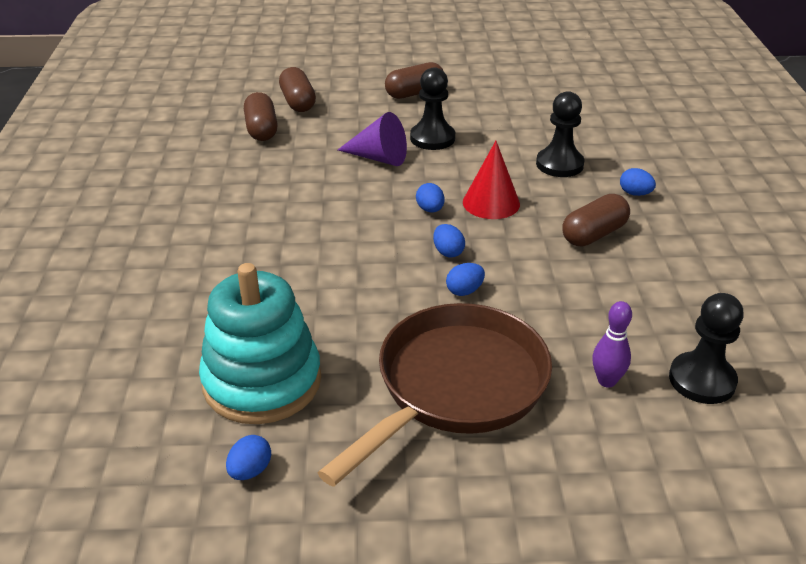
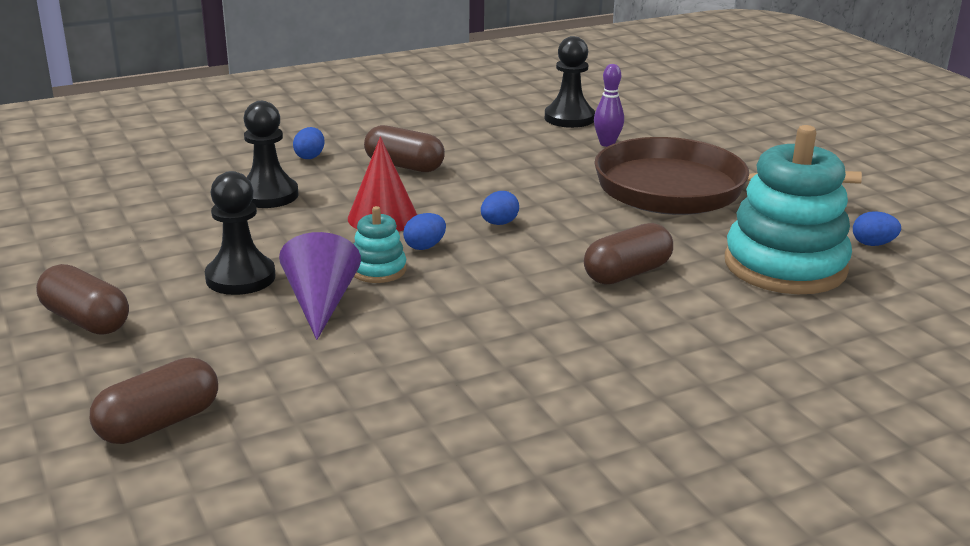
camera: 115 degrees left, 10 degrees down
(261, 129) = (286, 429): brown capsule -> brown capsule (627, 273)
(408, 185) = (378, 270): none -> turquoise stacking toy
(464, 291) = (554, 206): blue egg -> none

